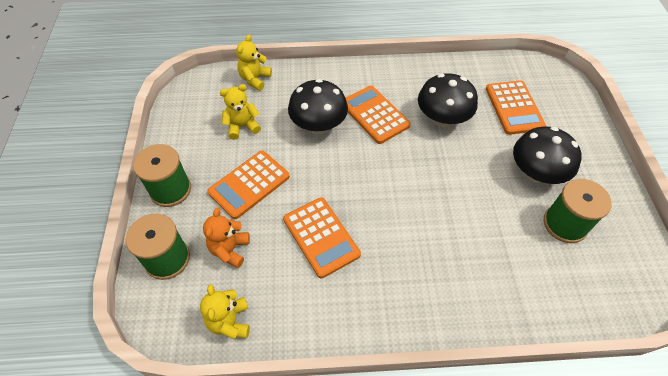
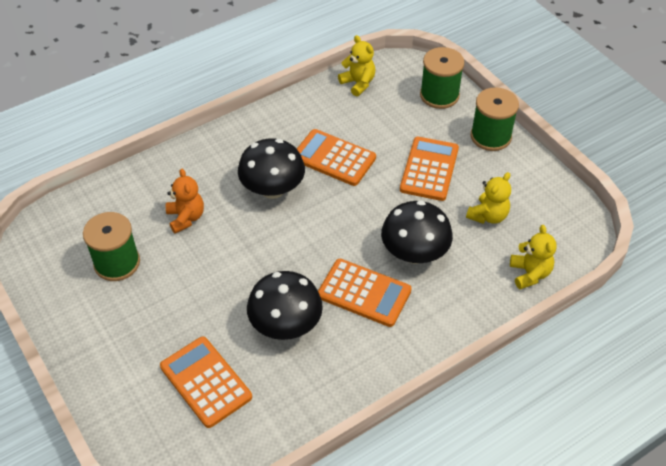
camera: 150 degrees right, 5 degrees down
(230, 250) = (398, 119): orange teddy bear -> orange teddy bear (186, 218)
(536, 173) = (157, 304): black mushroom -> black mushroom (272, 189)

